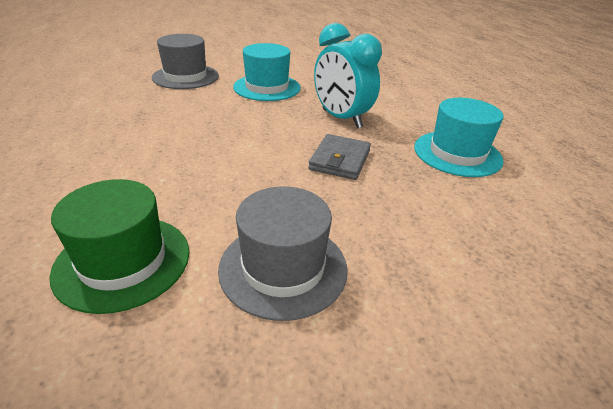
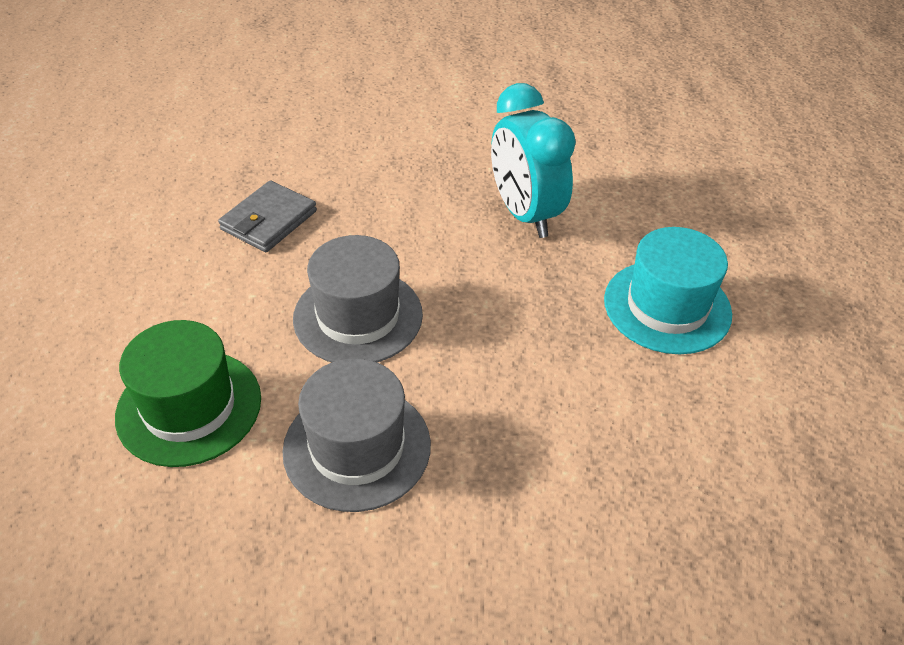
camera: 15 degrees right, 10 degrees up
(185, 77) = (323, 97): grey hat -> grey hat (358, 316)
(267, 87) = (437, 133): turquoise hat -> none
(340, 160) = (489, 295): grey wallet -> grey wallet (269, 220)

